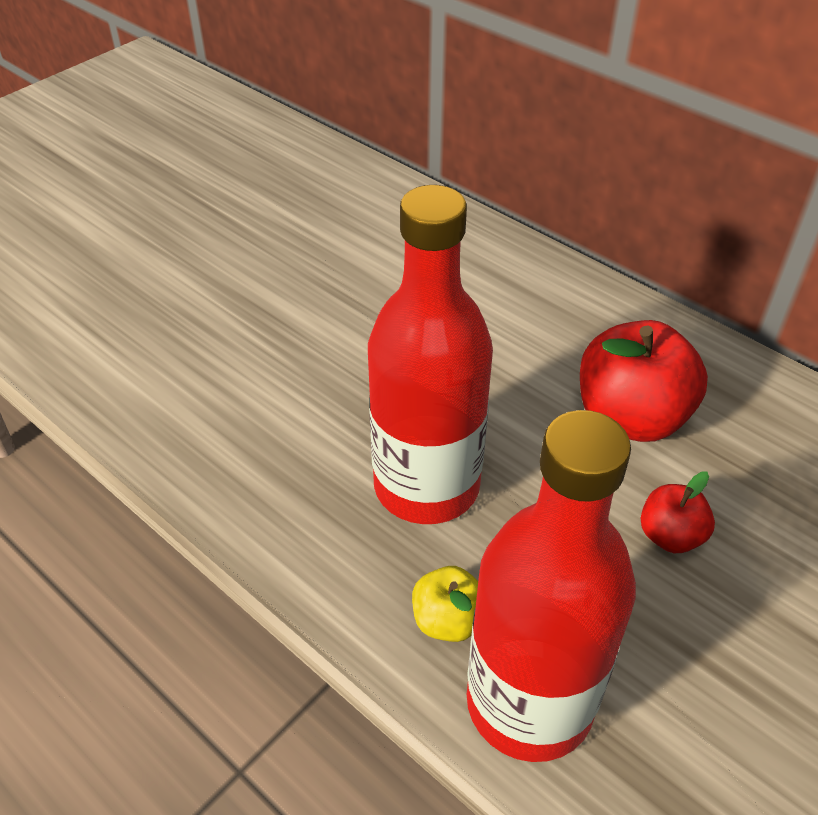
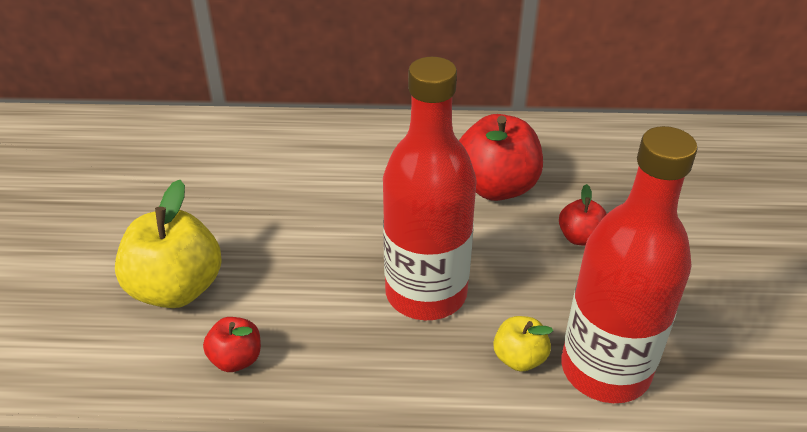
camera: 40 degrees left, 5 degrees down
(194, 435) = (236, 359): none -> red apple
(214, 338) = (176, 288): none -> yellow apple

